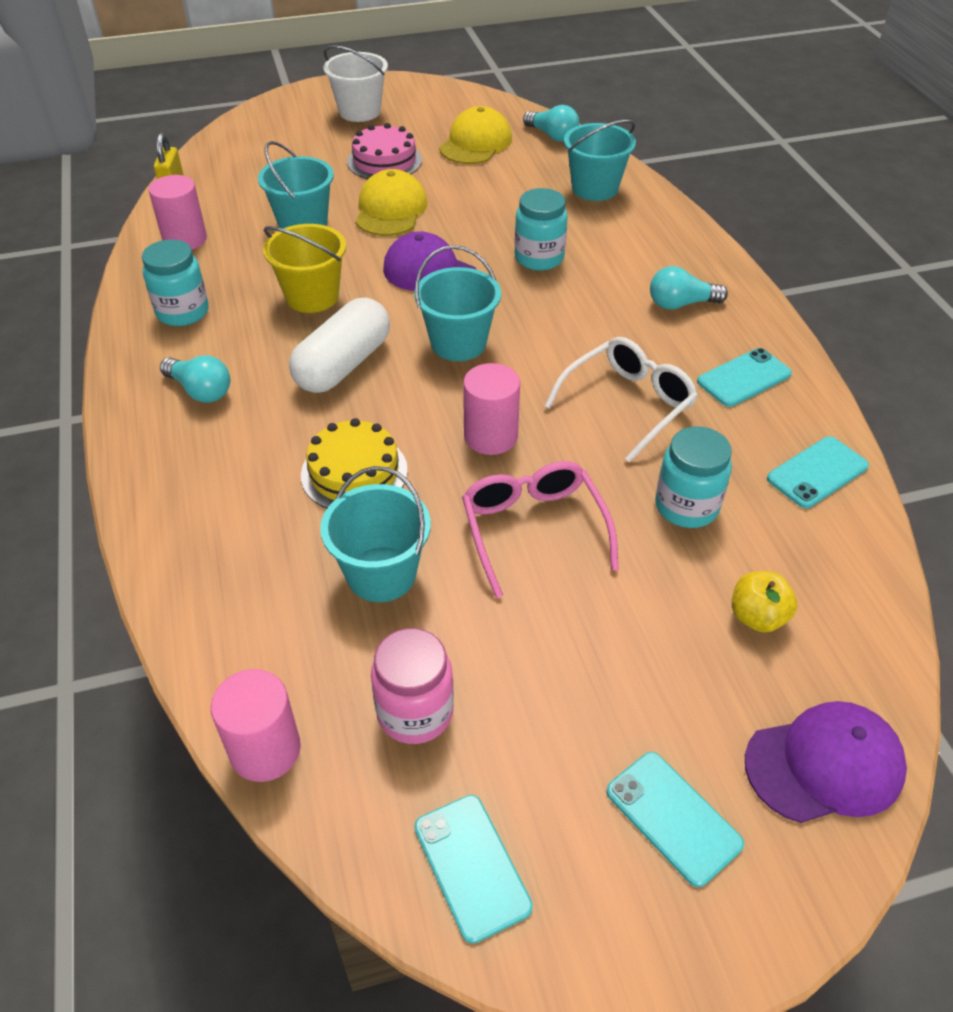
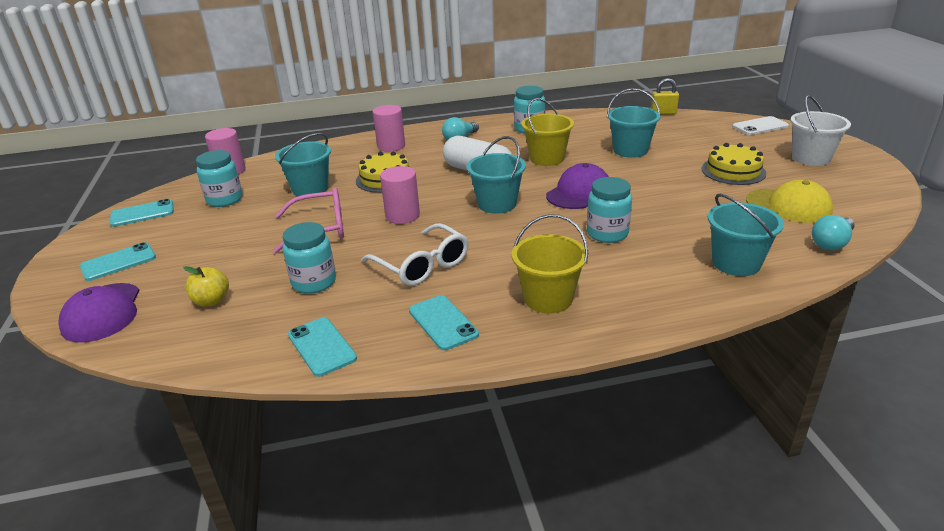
camera: 95 degrees right, 15 degrees down
(185, 239) = (603, 122): pink cylinder -> pink cylinder (391, 146)
(254, 125) = (760, 126): none -> white phone
(384, 161) = (733, 171): pink cake -> yellow cake
(390, 210) = (660, 176): yellow cap -> none
(415, 712) = (225, 199): pink jar -> turquoise jar
(681, 304) = (548, 298): turquoise light bulb -> yellow bucket

